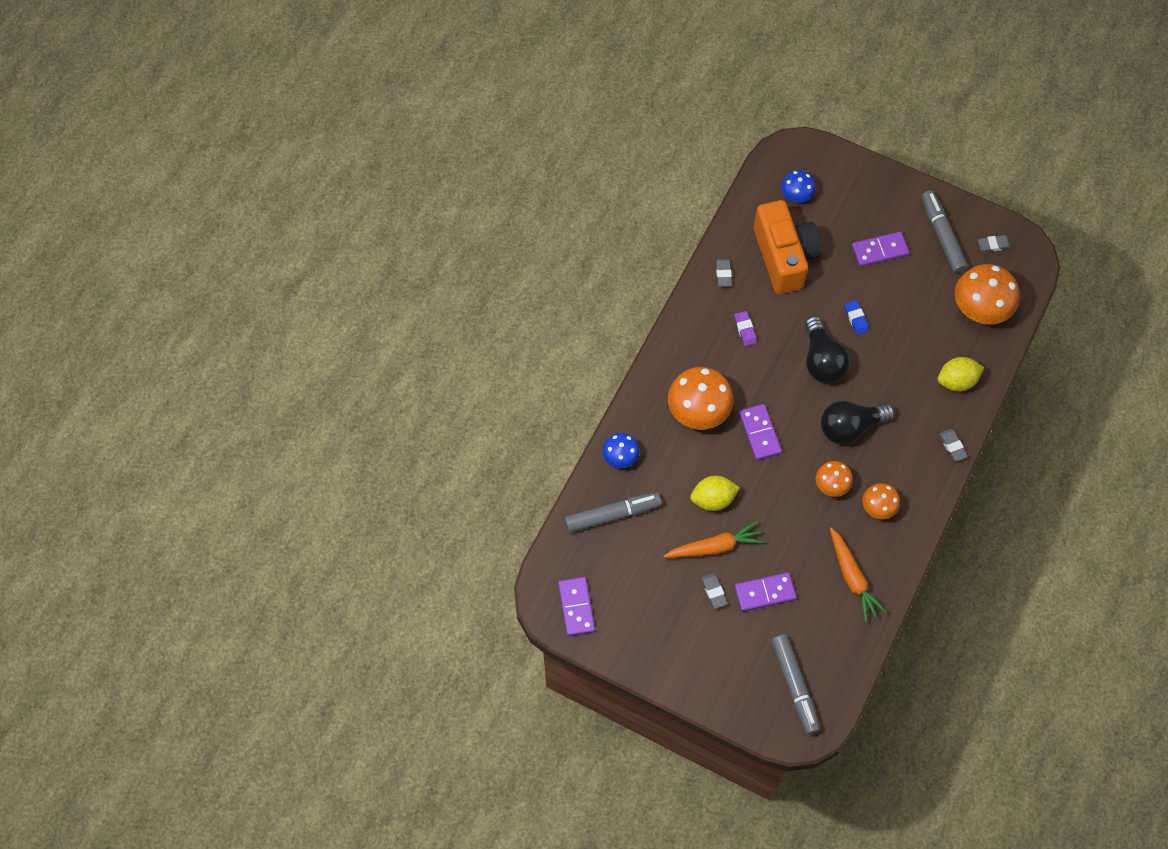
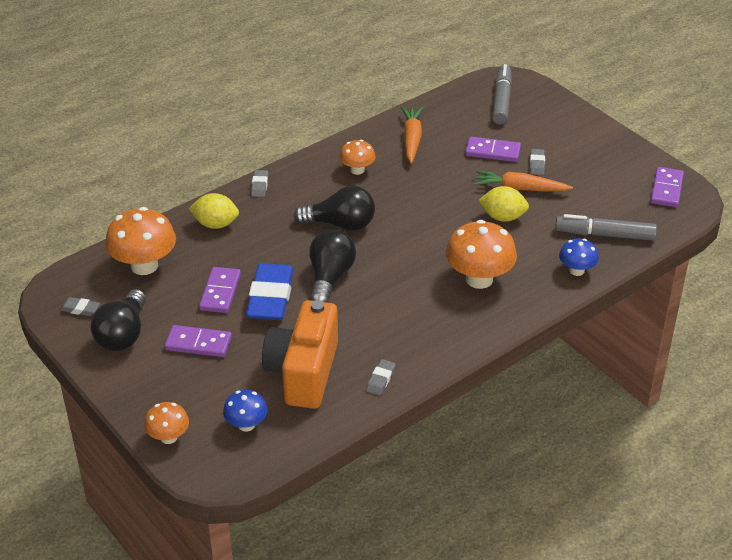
camera: 155 degrees left, 25 degrees down
(745, 330) = (390, 325): purple eraser -> none
(760, 433) = (429, 246): purple domino -> purple domino (220, 292)
(831, 485) = (387, 194): orange mushroom -> orange mushroom (168, 437)
(856, 319) = (270, 297): blue eraser -> blue eraser, size x2.30
(942, 235) = (123, 334): grey marker -> black light bulb

